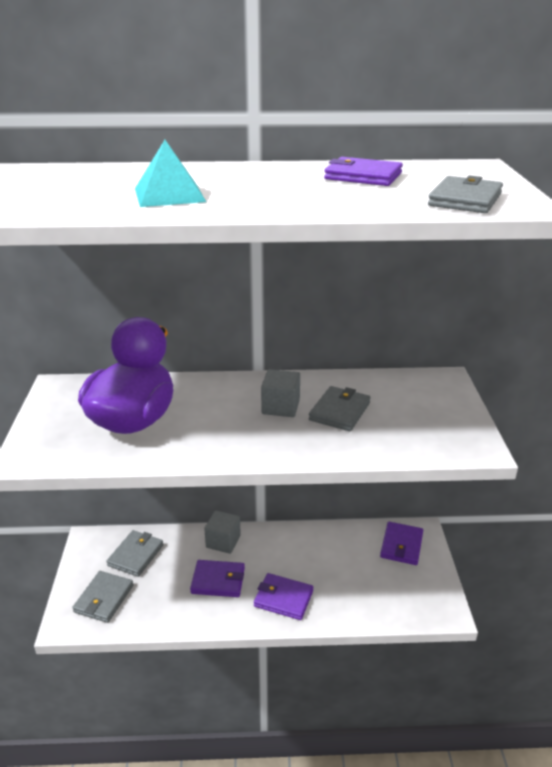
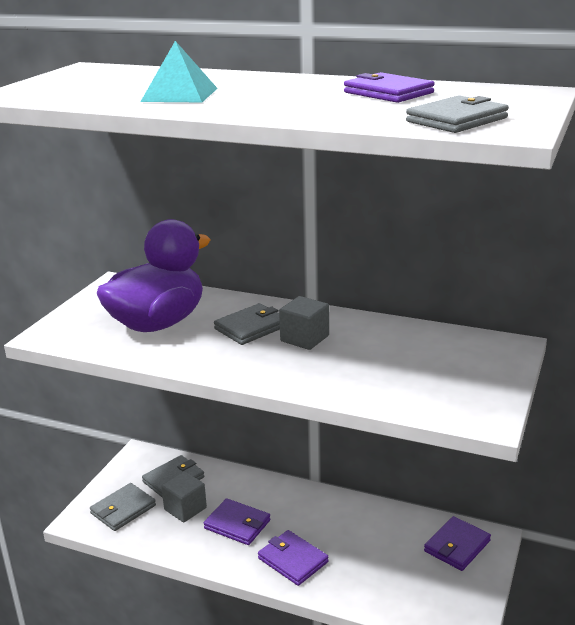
camera: 25 degrees right, 5 degrees down
(223, 541) = (264, 490): grey cube -> grey cube (185, 509)
(340, 411) = (362, 354): grey wallet -> grey wallet (251, 327)

